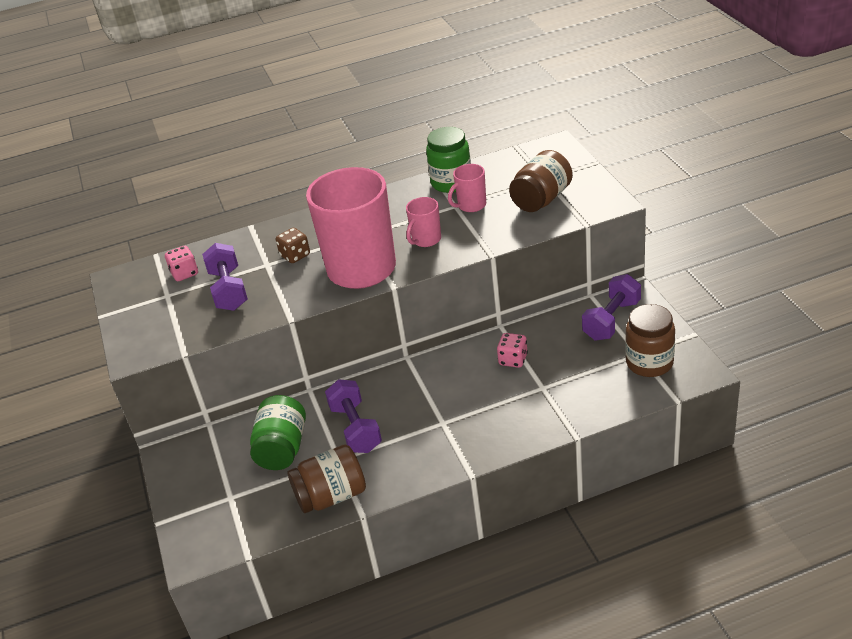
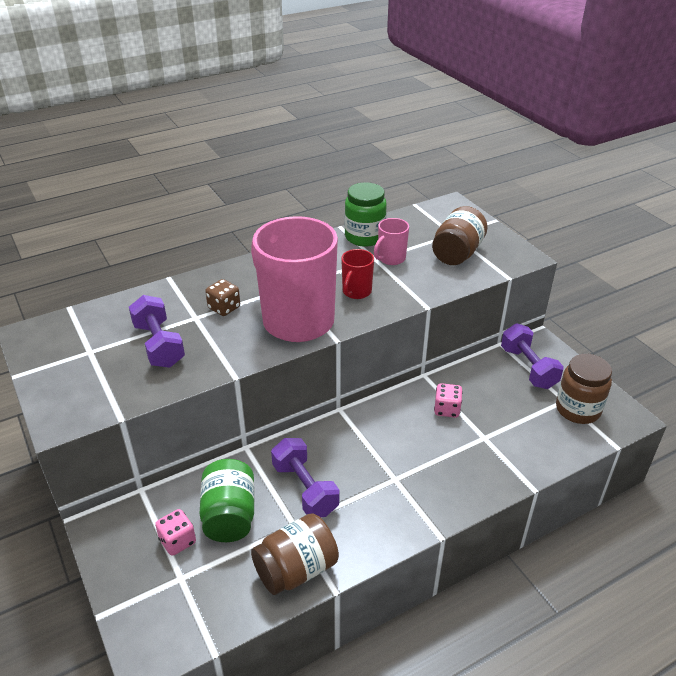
camera: 15 degrees left, 0 degrees up
(184, 273) = (106, 327): pink dice -> pink dice (178, 541)
(426, 240) = (356, 292): pink mug -> red mug
(611, 320) = (528, 368): purple dumbbell -> purple dumbbell turned 45 degrees counterclockwise

